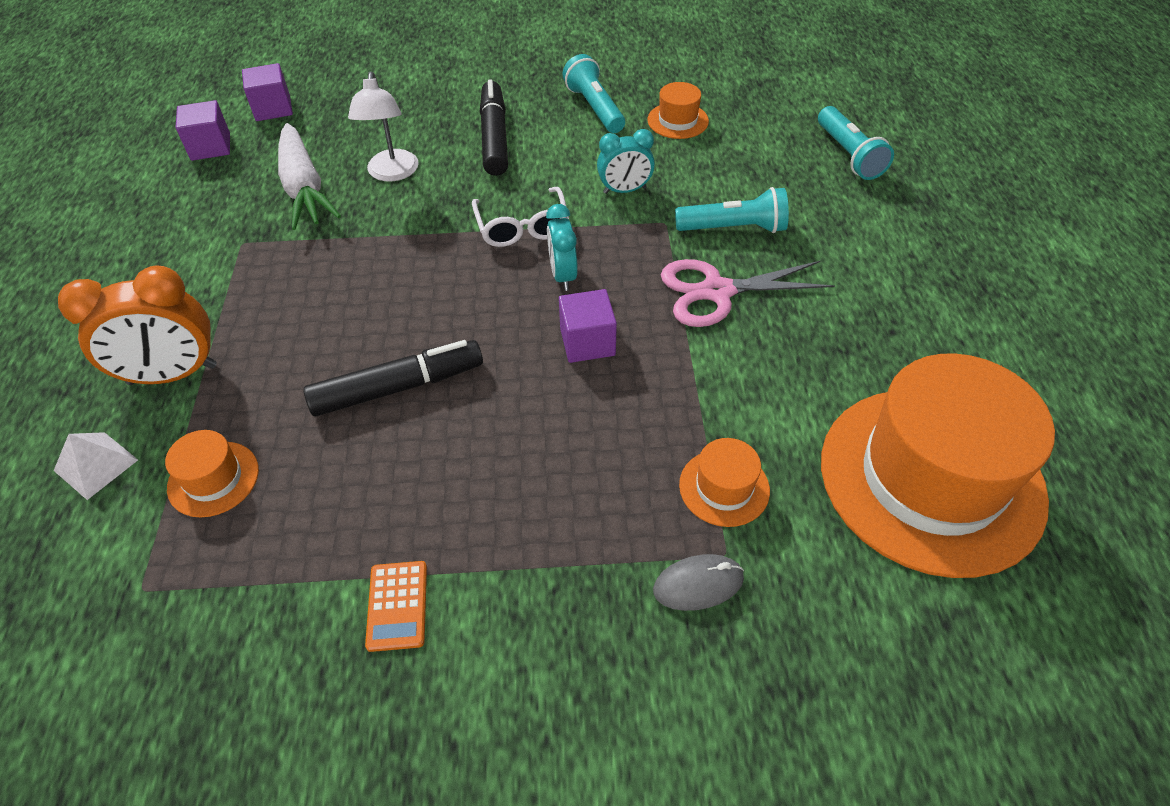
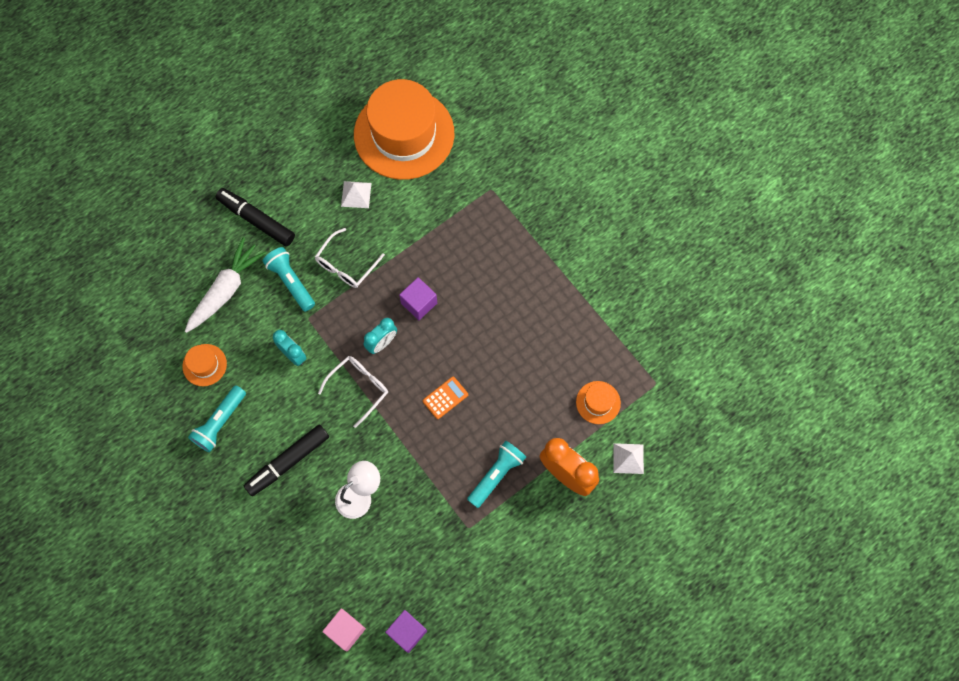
camera: 125 degrees left, 20 degrees up
(273, 108) = (345, 630): purple cube -> pink cube
(304, 188) = (405, 535): white carrot -> white carrot (226, 290)
(397, 606) = (593, 287): orange calculator -> orange calculator (445, 398)
(398, 387) = (502, 366): black marker -> black marker (256, 220)
(698, 584) = (510, 192): grey mouse -> none
(717, 291) = (346, 265): pink scissors -> white glasses
(724, 487) = (461, 204): orange hat -> none
(837, 356) = (356, 194): none -> white pyramid
(848, 155) = (184, 254): turquoise flashlight -> turquoise flashlight (496, 475)

